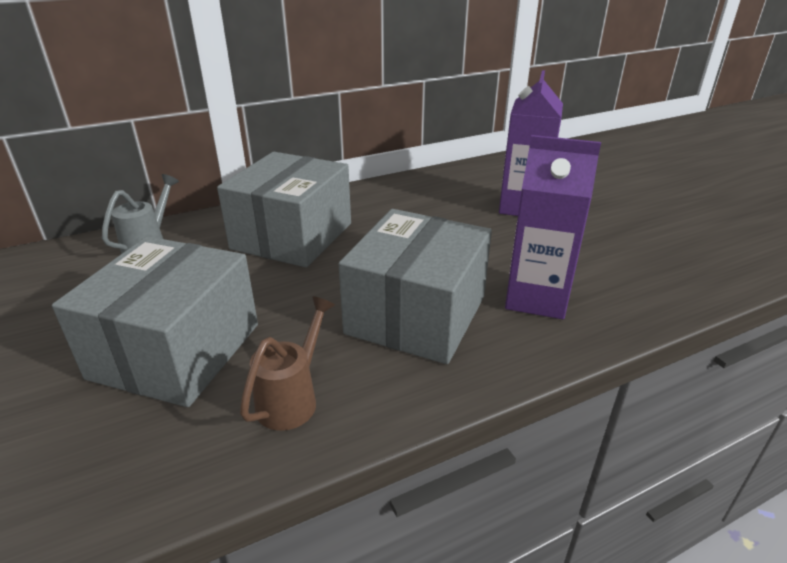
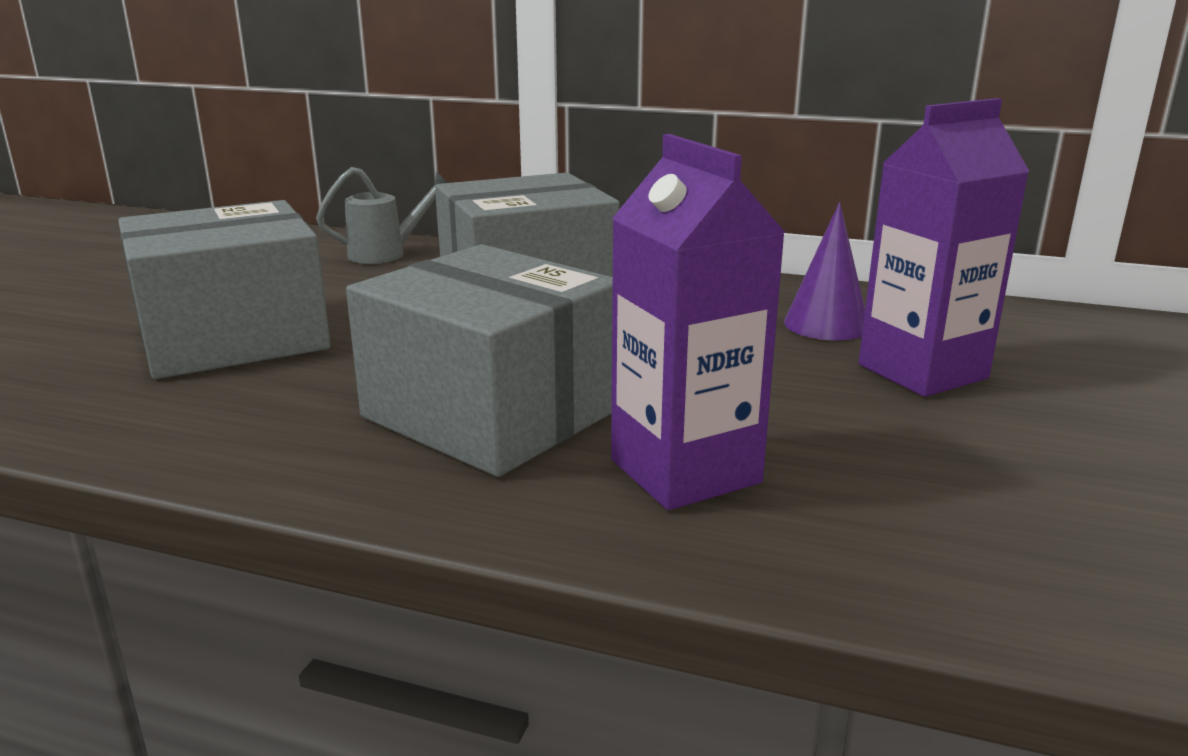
camera: 45 degrees right, 10 degrees down
(293, 398) = (229, 416): brown watering can -> none
(416, 315) = (492, 413): grey box -> grey box turned 60 degrees clockwise
(453, 197) = (826, 324): none -> purple cone

